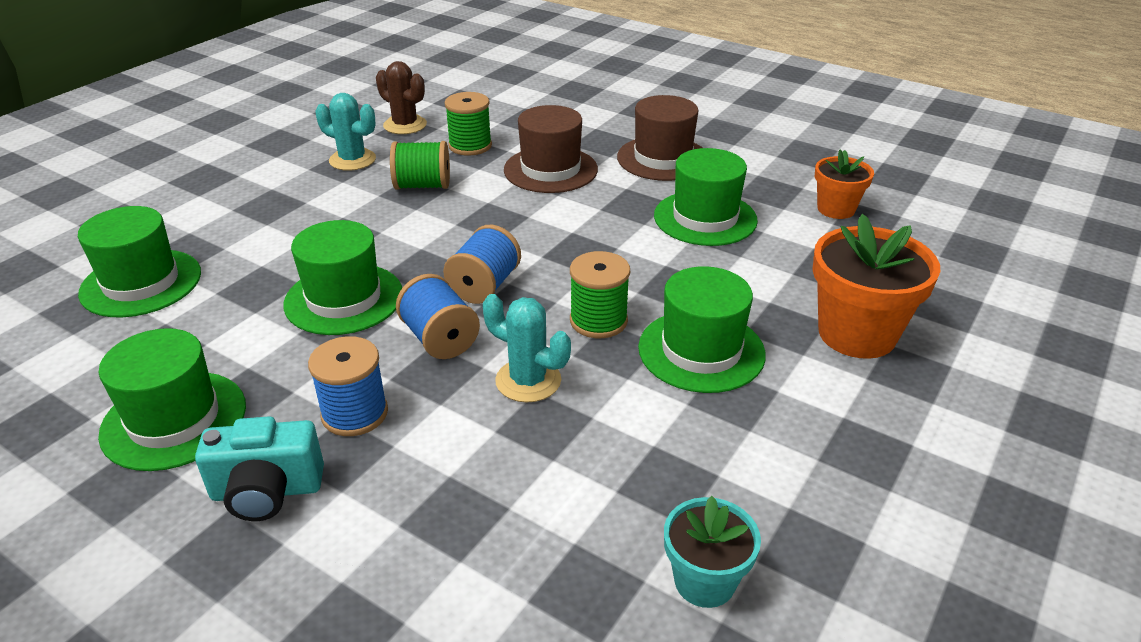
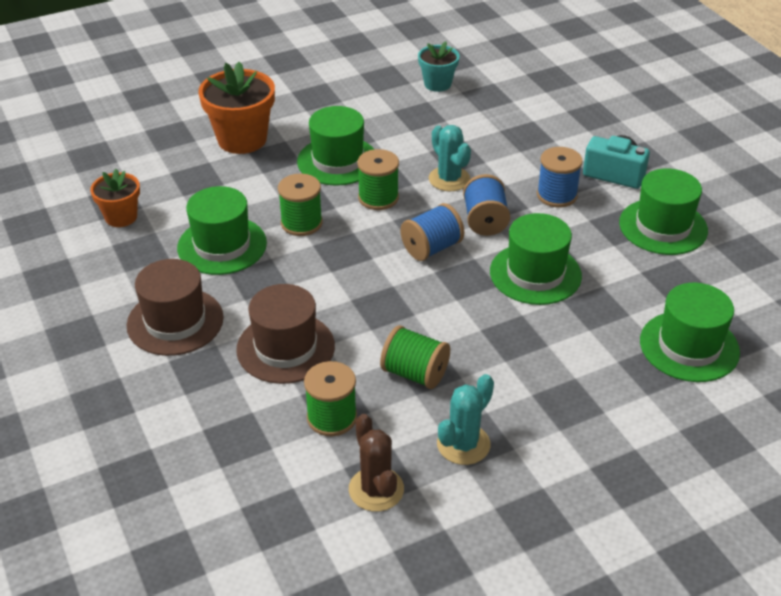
camera: 150 degrees left, 5 degrees up
(352, 160) = (463, 444): turquoise cactus -> turquoise cactus turned 75 degrees clockwise
(654, 263) = (301, 223): none -> green spool

